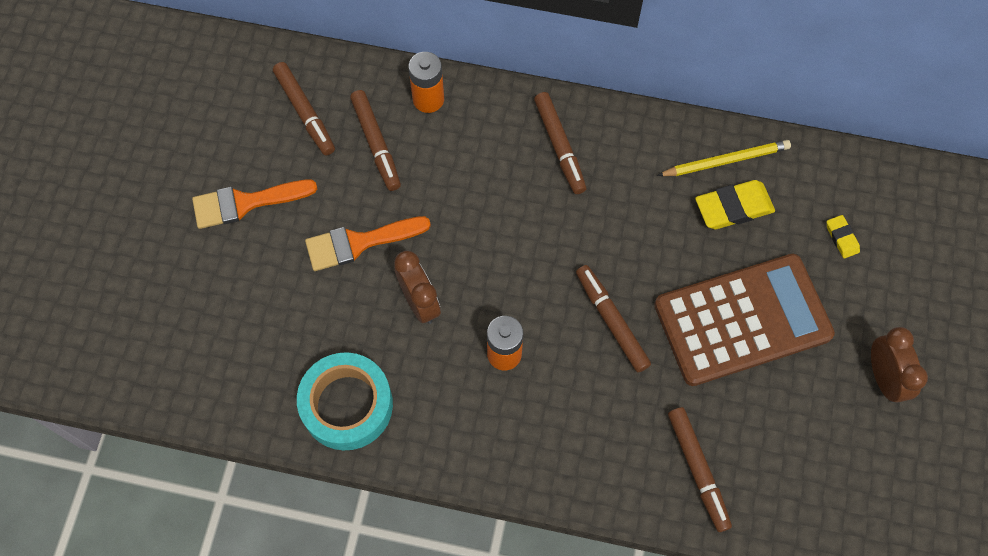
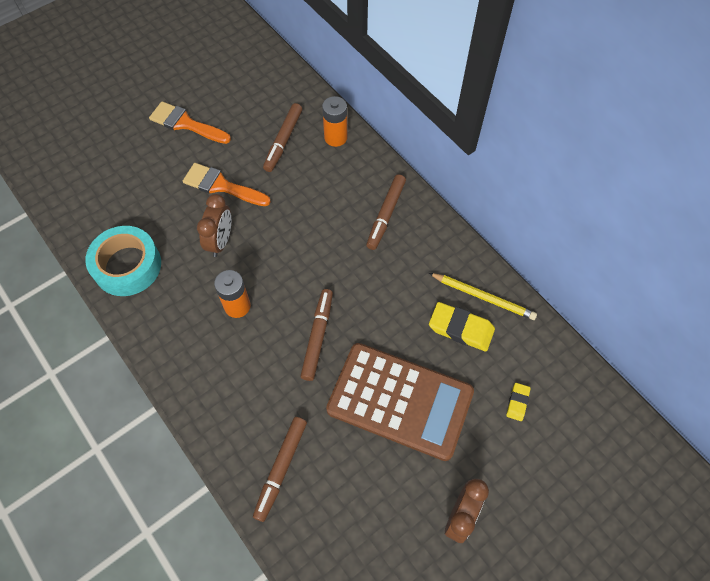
camera: 40 degrees right, 5 degrees down
(305, 112) = (262, 99): brown marker -> none

